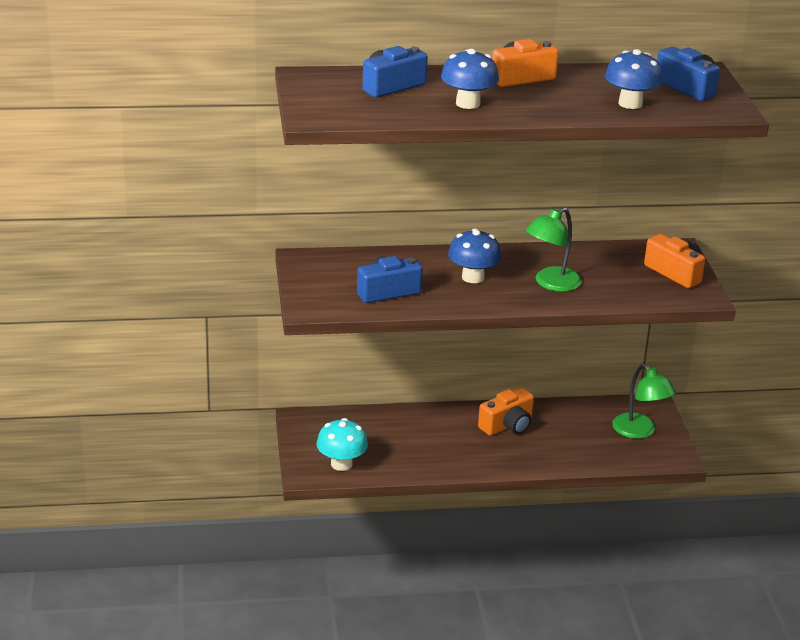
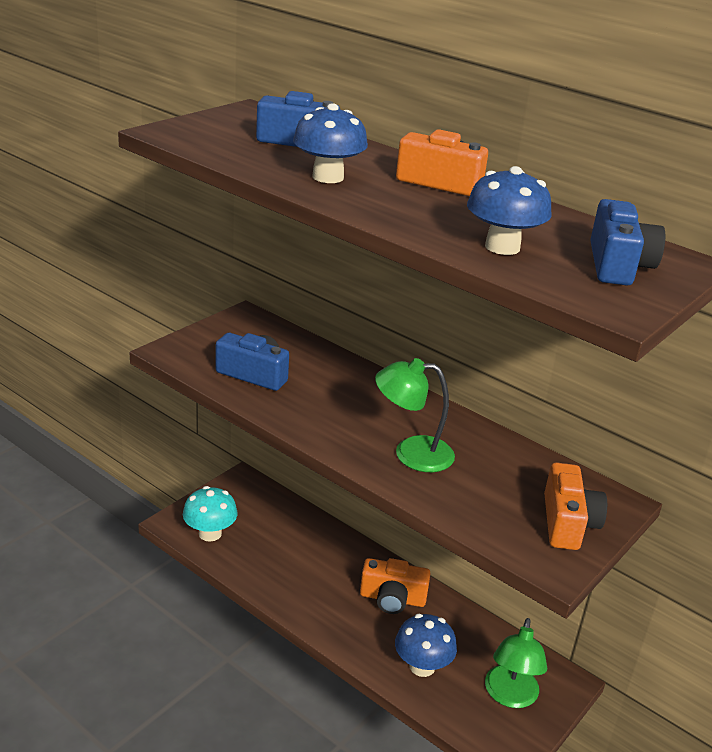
camera: 45 degrees right, 0 degrees up
(473, 277) = (350, 406): blue mushroom -> blue mushroom (422, 666)

